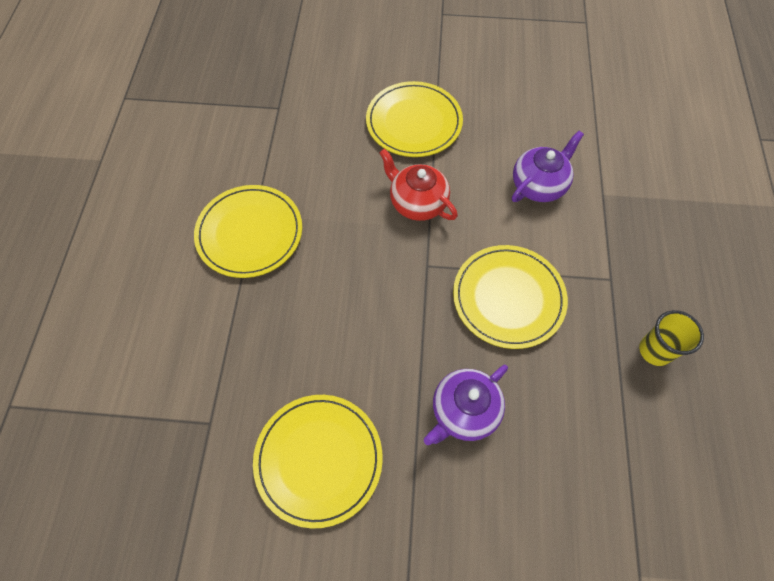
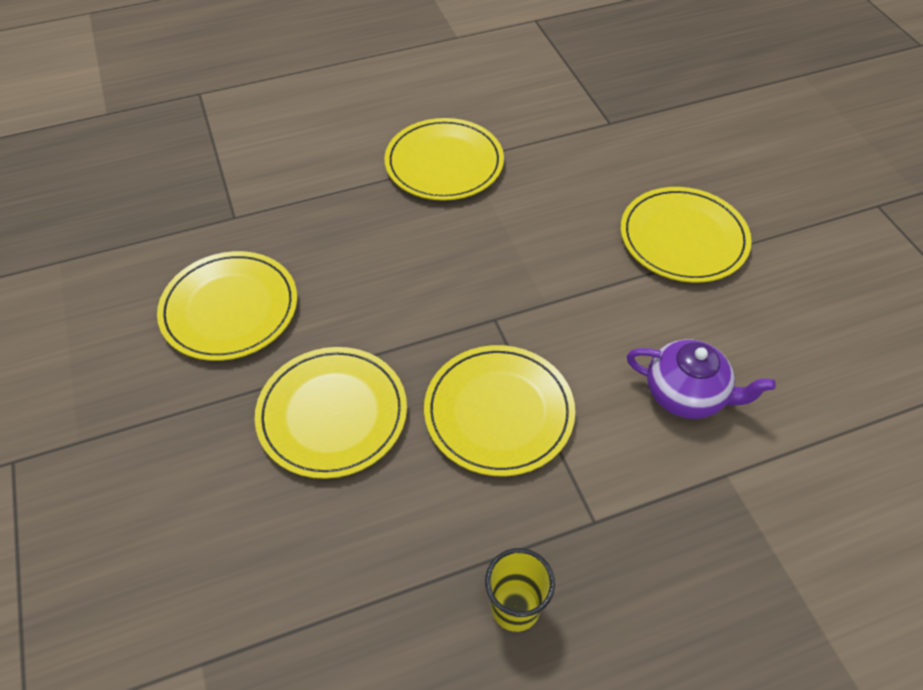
camera: 65 degrees right, 10 degrees down
(417, 202) = (572, 281): red teapot -> none
(464, 411) = (332, 414): purple teapot -> yellow plate

